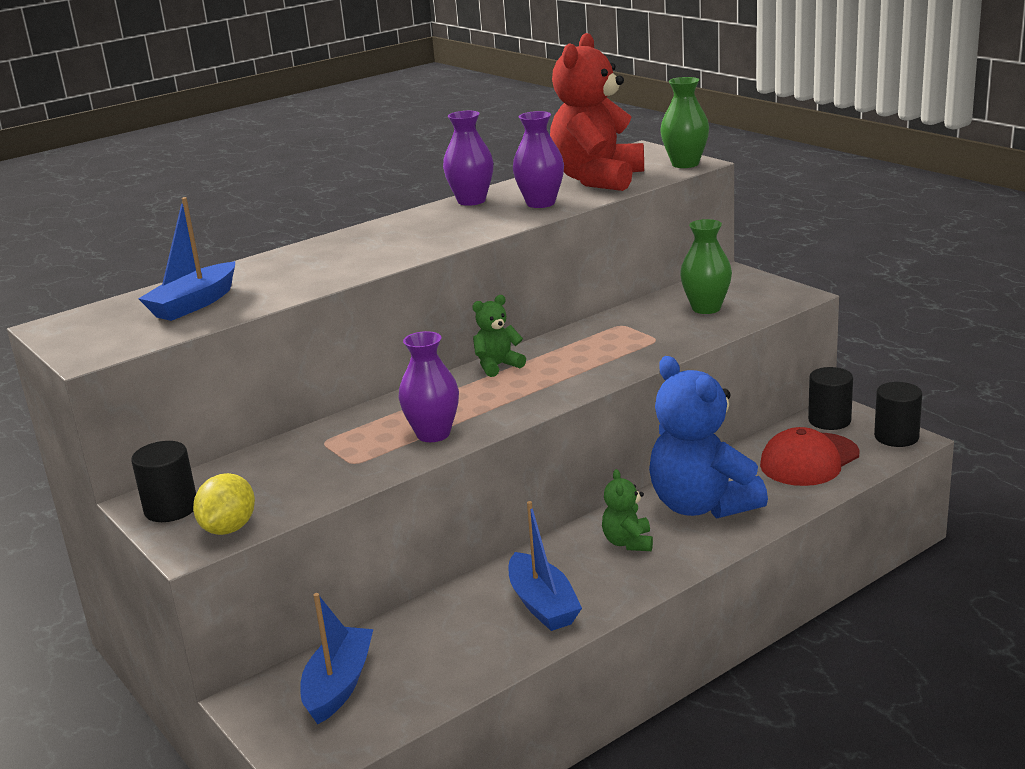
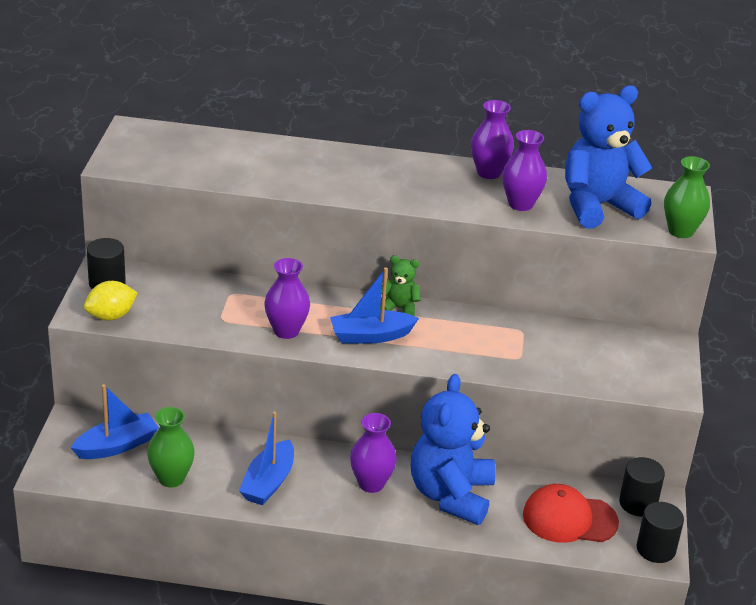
camera: 40 degrees right, 10 degrees up
(194, 304) = (211, 159): blue boat -> blue boat (370, 336)
(597, 179) = (597, 206): red teddy bear -> blue teddy bear
(628, 542) = (371, 484): green teddy bear -> purple vase
(706, 308) = (596, 357): green vase -> green vase (171, 478)

